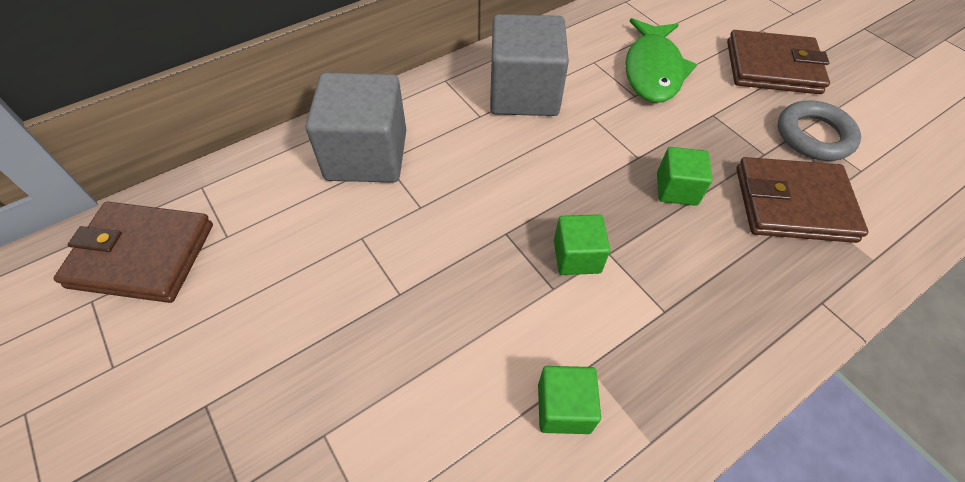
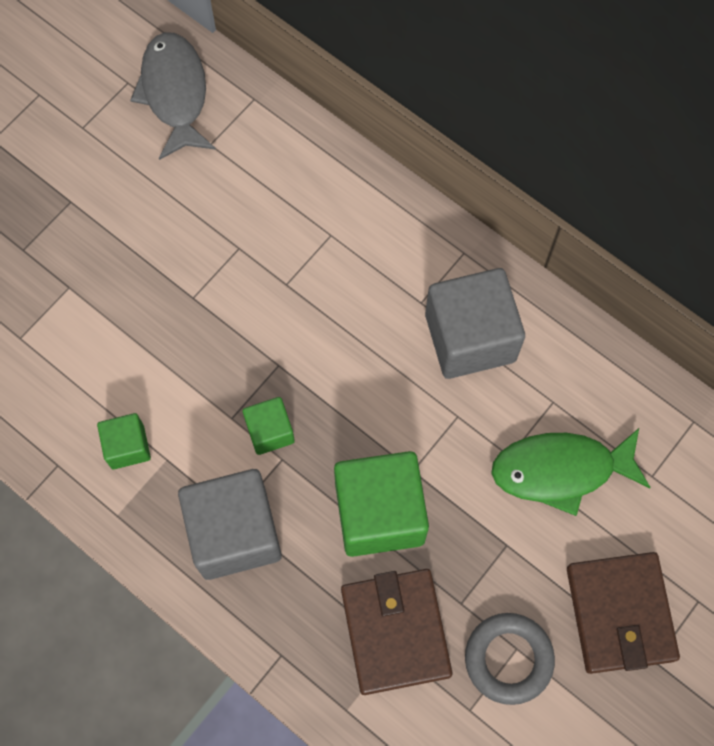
camera: 75 degrees right, 15 degrees up
(142, 255) = (175, 93): brown wallet -> grey fish
(366, 155) = (332, 216): grey cube -> grey cube (234, 533)
(676, 189) = (379, 513): green cube -> green cube, size x1.94

